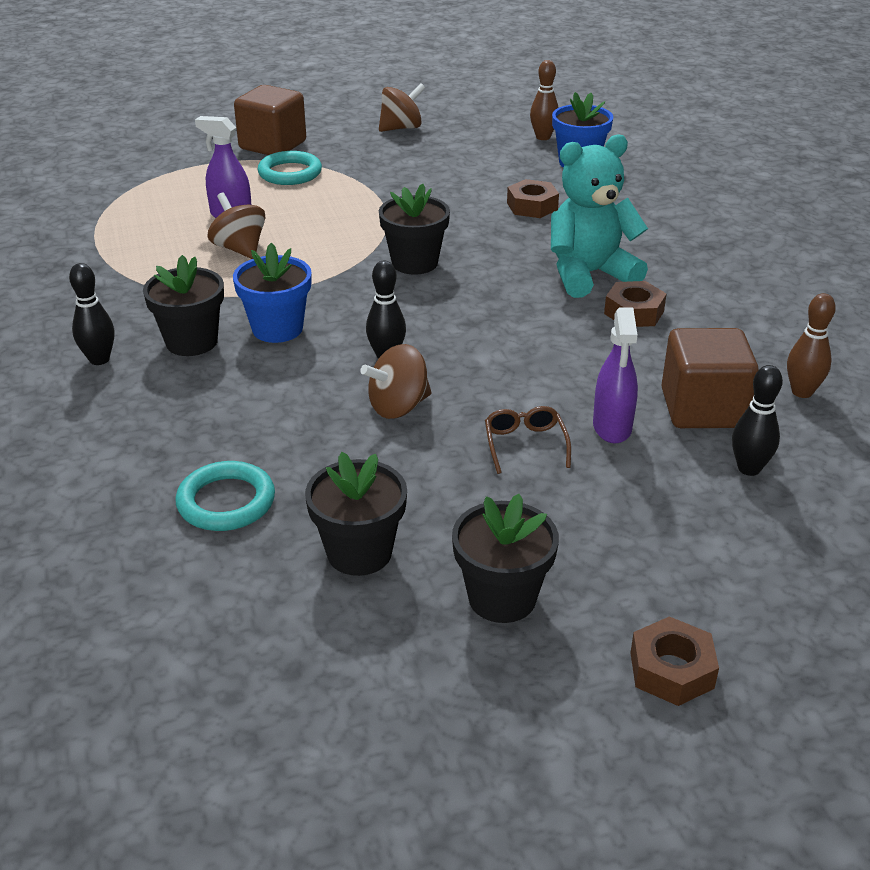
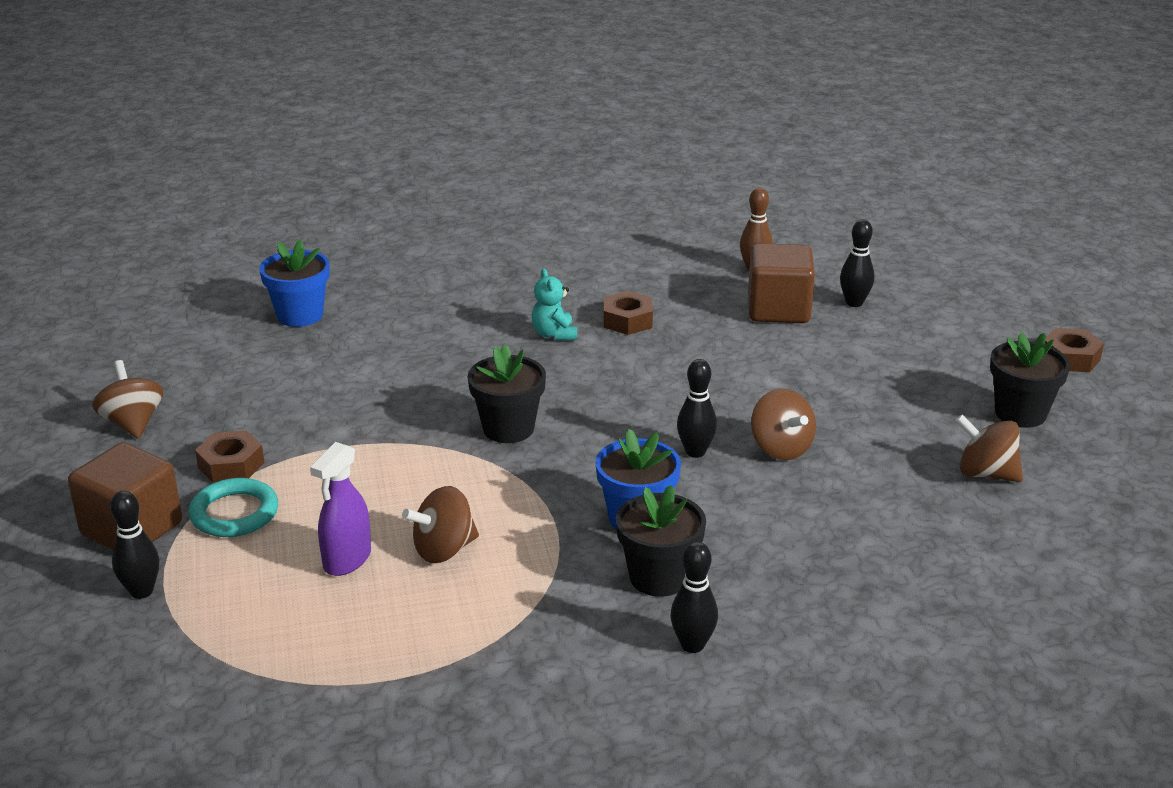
camera: 85 degrees left, 5 degrees down
(204, 157) = (141, 591): none -> black bowling pin
(226, 502) = (933, 543): turquoise ring -> none
(359, 552) = (985, 473): black flower pot -> brown spinning top
(525, 444) = (833, 390): brown glasses -> none
(532, 206) = (397, 351): brown nut -> brown nut (231, 465)
(543, 137) = (219, 330): brown bowling pin -> none
(589, 274) = (554, 334): turquoise teddy bear -> turquoise teddy bear, size x0.51
(612, 427) = (806, 349): purple spray bottle -> none

